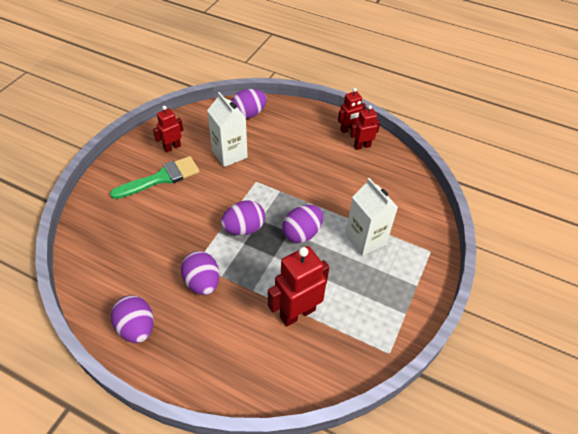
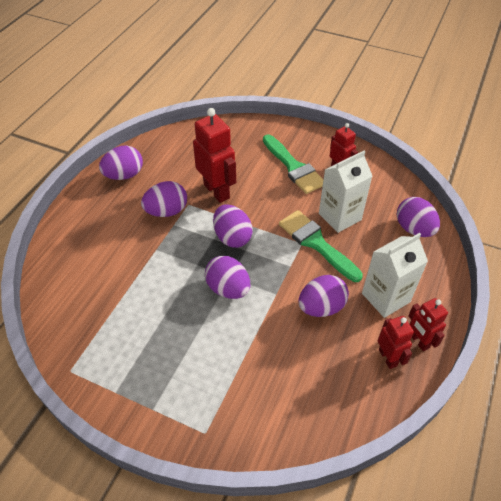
camera: 90 degrees right, 0 degrees up
(257, 172) = (316, 243): none -> green brush
(297, 313) = (127, 286): red robot -> red robot (217, 191)
(321, 175) = (321, 307): none -> purple egg
(365, 239) = (221, 354): white carton -> white carton (385, 297)

